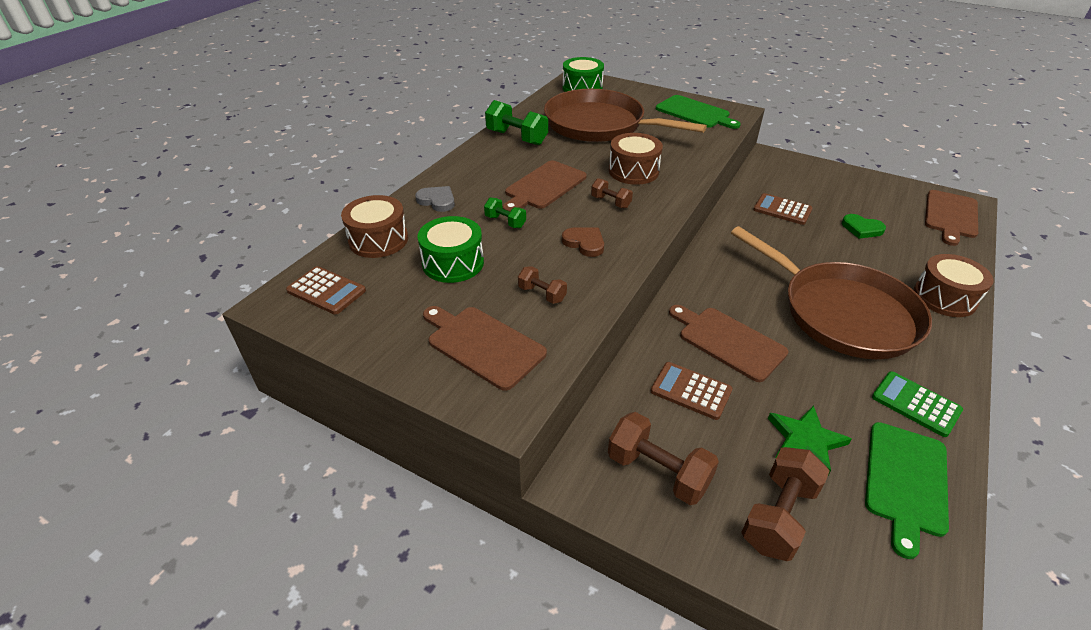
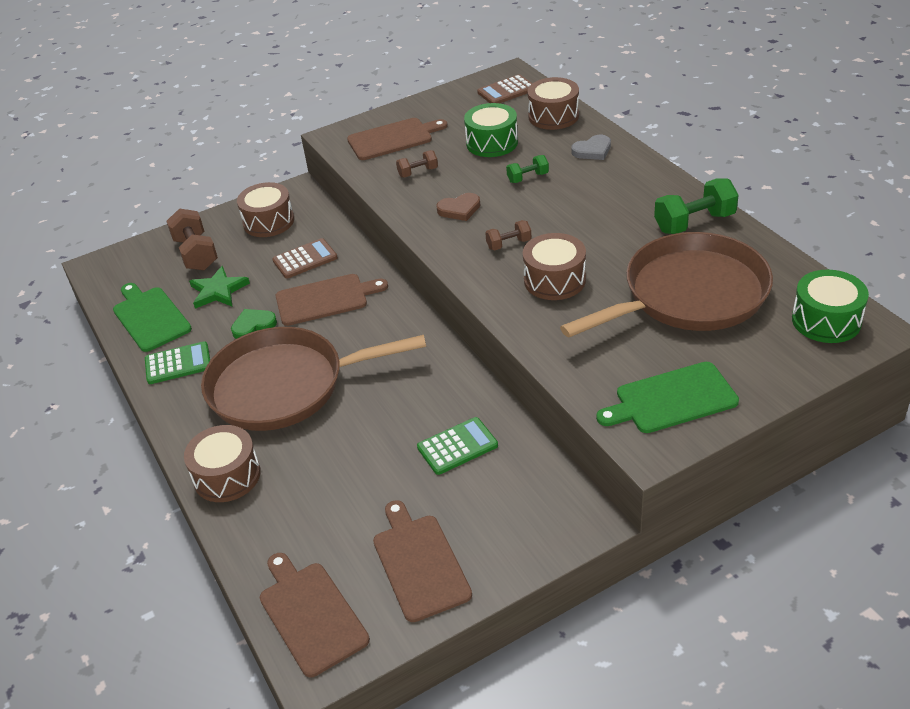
camera: 125 degrees right, 0 degrees up
(544, 186) = (571, 213): brown cutting board -> brown cutting board (419, 563)
(658, 471) = (268, 222): brown dumbbell -> brown drum
(782, 210) = (457, 446): brown calculator -> green calculator
(862, 229) = (367, 495): green heart -> green heart (253, 325)

